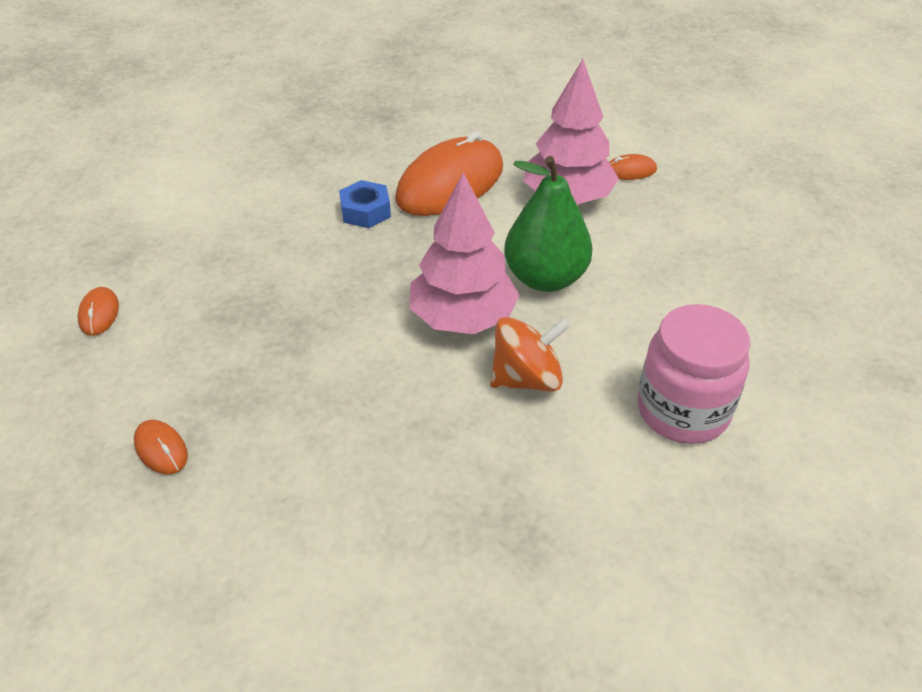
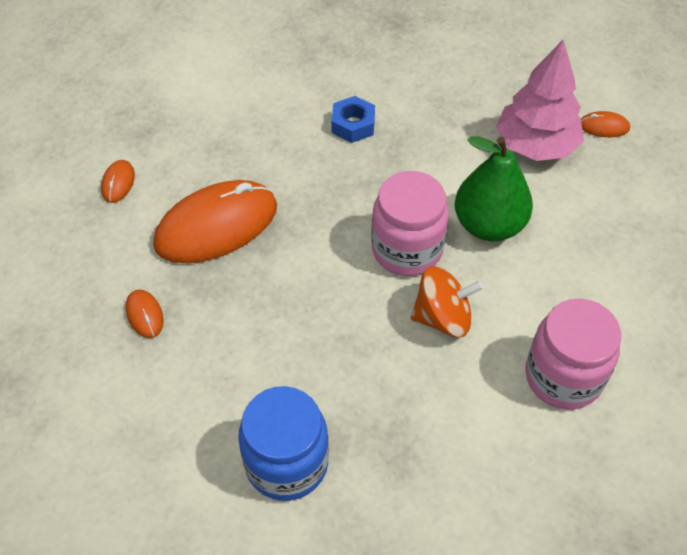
camera: 15 degrees right, 10 degrees up
(387, 582) = (286, 463): none -> blue jar
(450, 183) = (434, 109): orange mouse -> orange mouse (216, 226)
(463, 318) = (407, 249): pink tree -> pink jar

